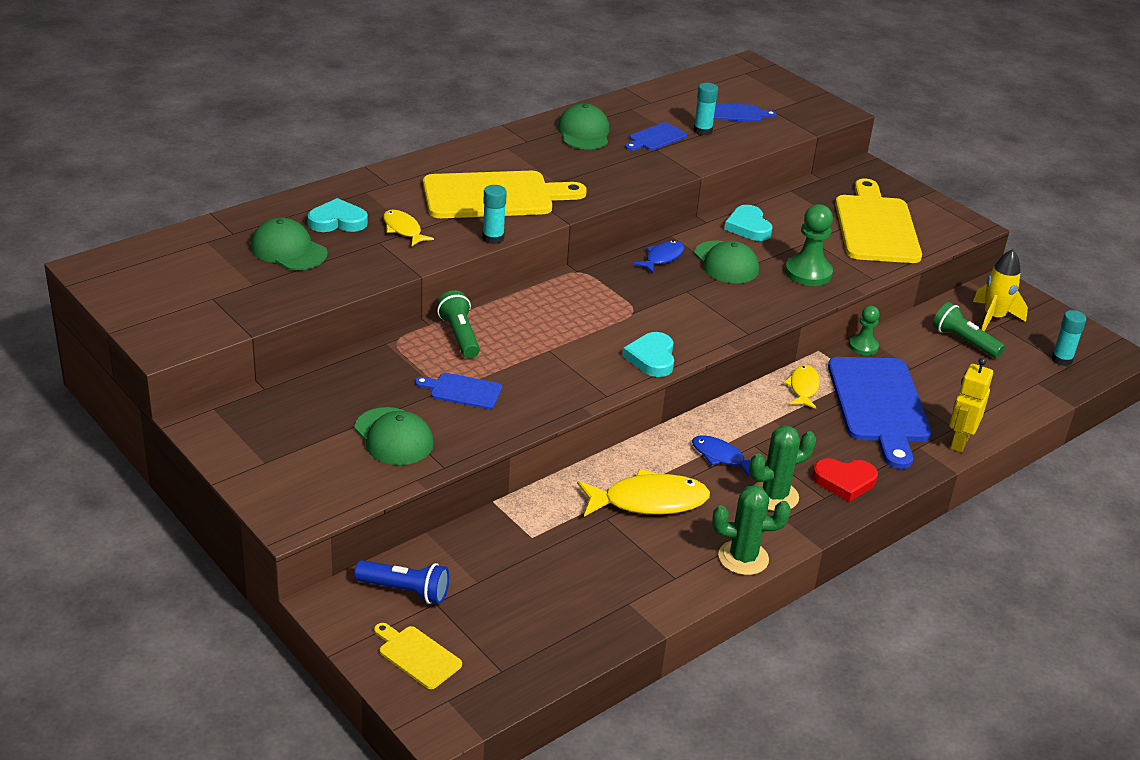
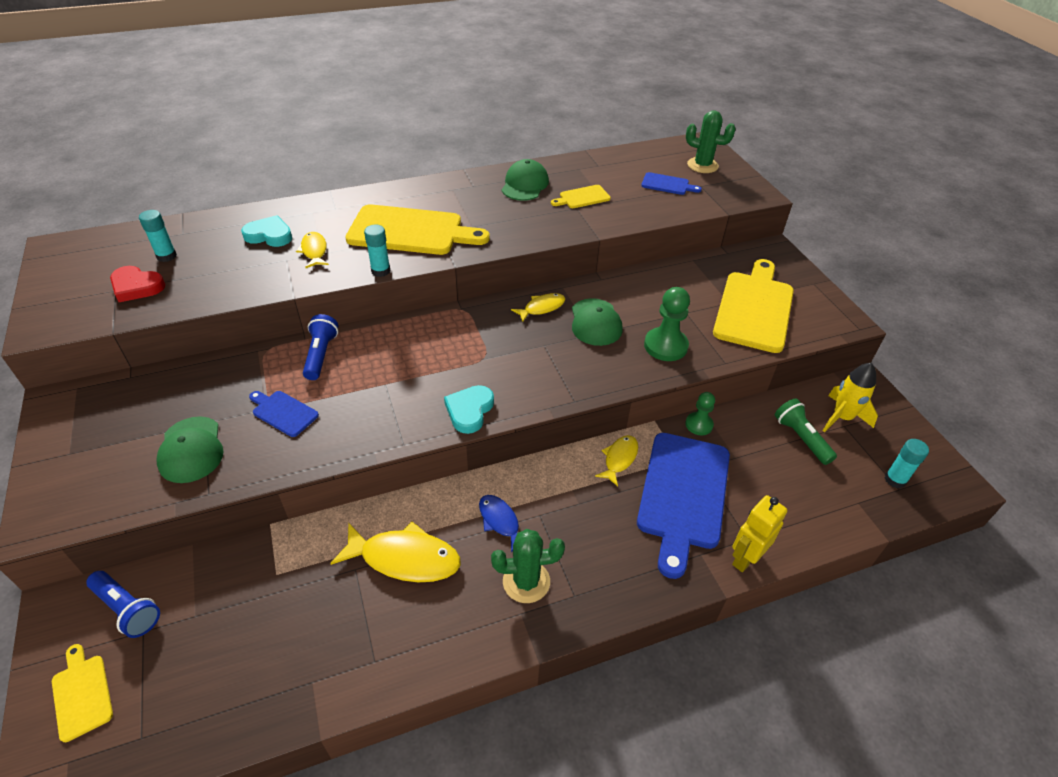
camera: 20 degrees right, 10 degrees up
(288, 250) = (210, 255): green cap -> none
(459, 336) = (321, 355): green flashlight -> blue flashlight
(655, 138) = (582, 197): blue cutting board -> yellow cutting board
(662, 258) = (542, 308): blue fish -> yellow fish
(702, 131) = (627, 196): turquoise glue stick -> turquoise glue stick (166, 256)
(743, 558) = (454, 653): green cactus -> green cactus (702, 165)
(748, 227) = (635, 290): turquoise heart -> none
(844, 481) = (604, 580): red heart -> red heart (136, 287)

